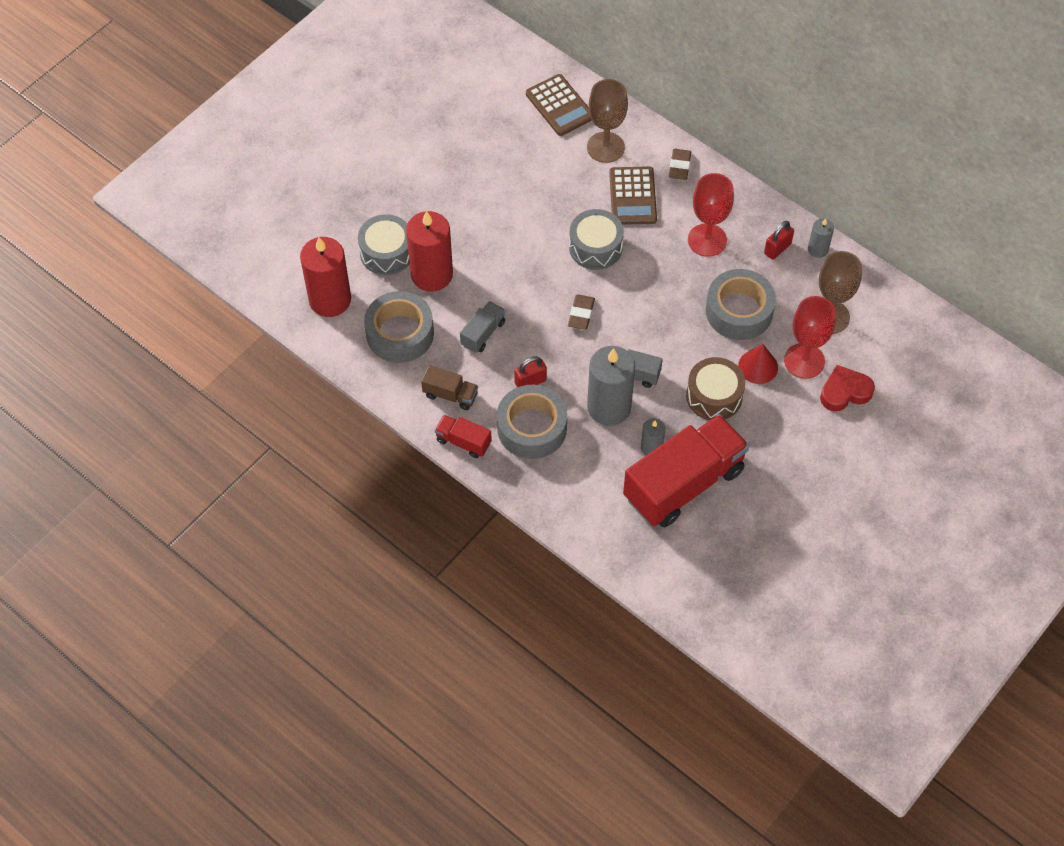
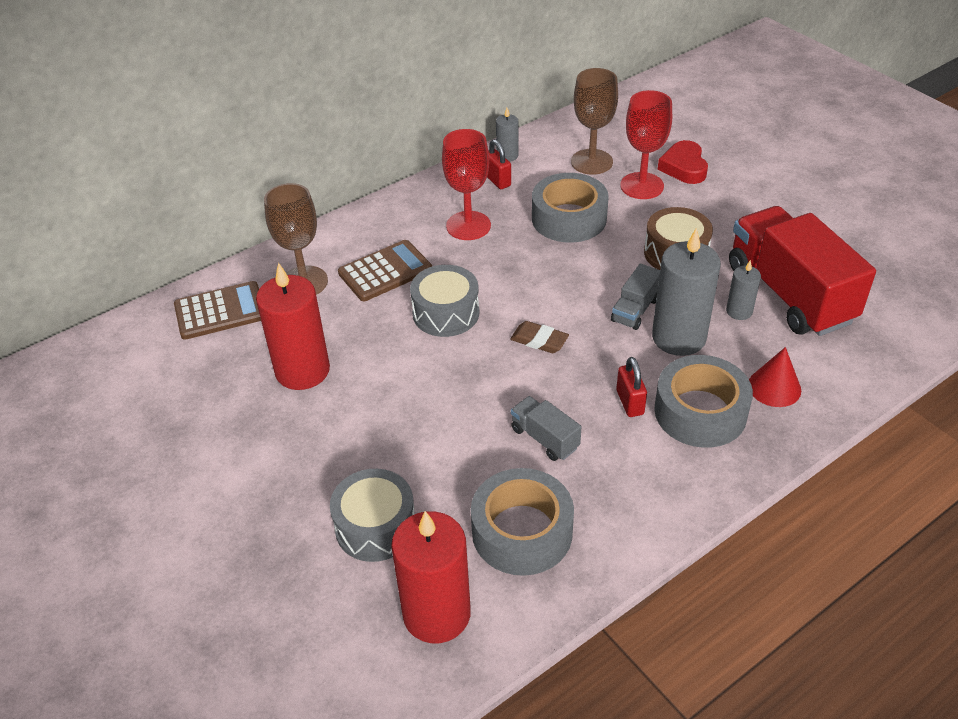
camera: 75 degrees left, 15 degrees down
(431, 274) = (432, 479): red candle -> red candle (302, 370)
(450, 395) = (636, 488): brown truck -> none
(463, 442) = (714, 485): red truck -> none
(633, 196) = (385, 271): brown calculator -> brown calculator turned 45 degrees counterclockwise
(679, 166) = (360, 230): brown eraser -> none
(758, 366) = (643, 217): red cone -> red cone (774, 387)

